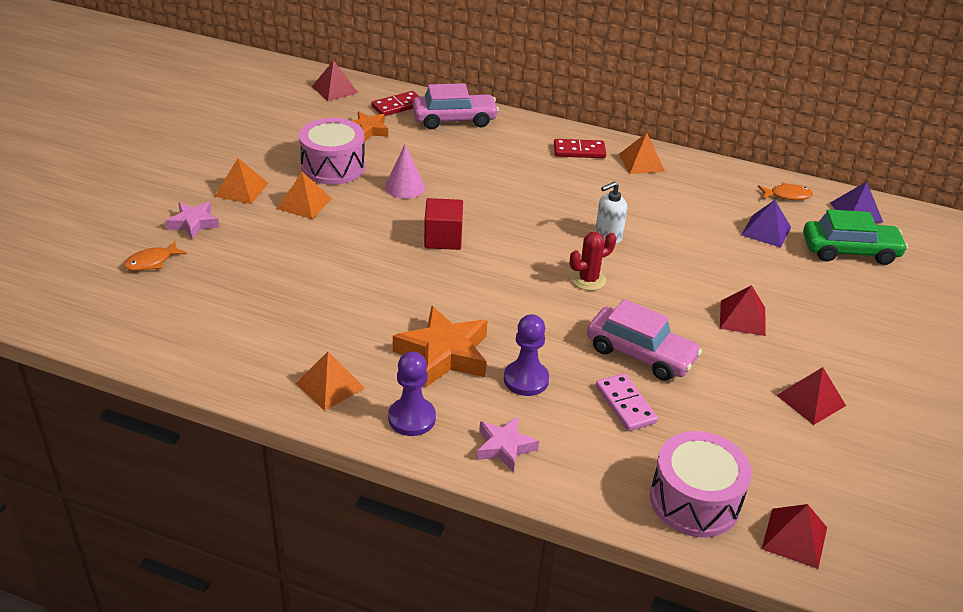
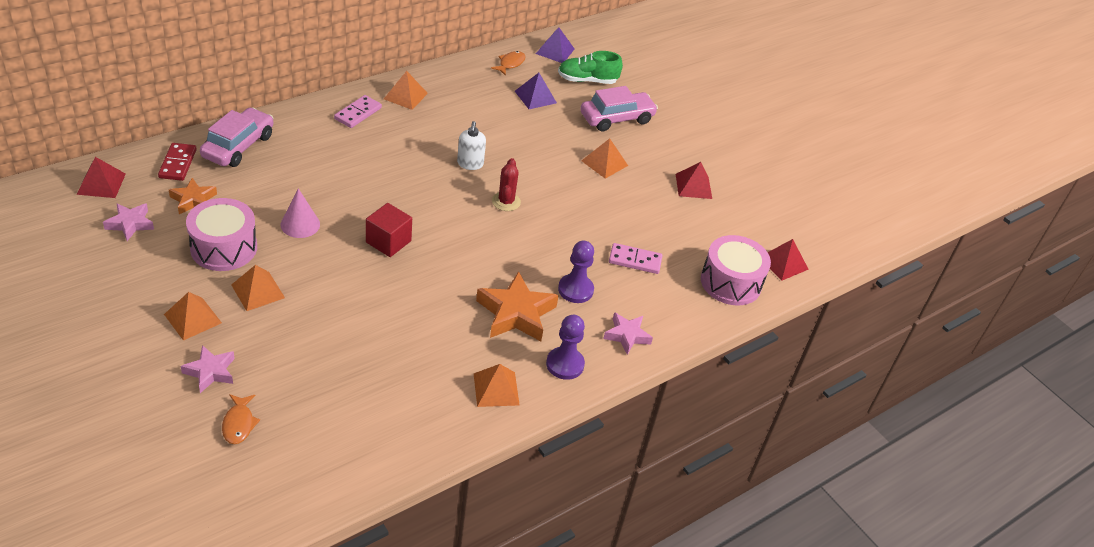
camera: 60 degrees left, 5 degrees up
(308, 119) = (130, 224): none -> pink star
(579, 151) = (358, 113): red domino -> pink domino
(640, 354) = (597, 225): pink car -> pink car (616, 118)
(742, 317) = (604, 163): red pyramid -> orange pyramid
(850, 251) = (587, 80): green car -> green shoe

